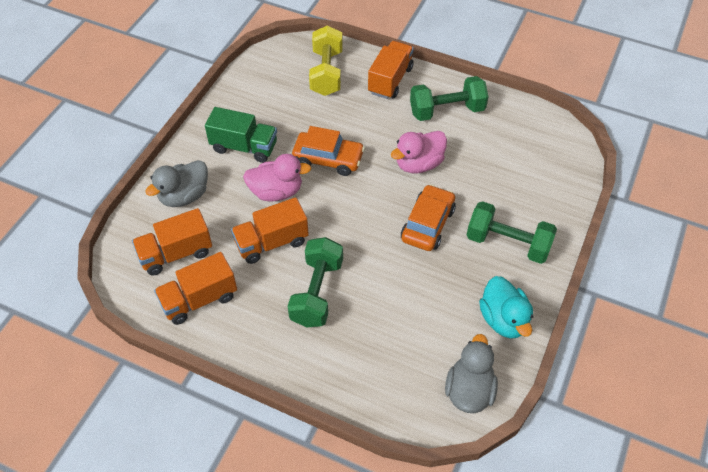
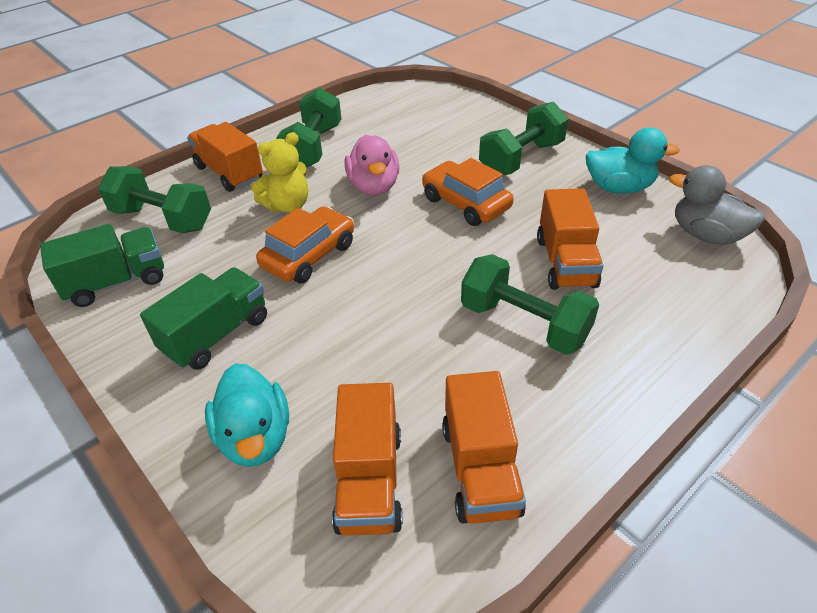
camera: 65 degrees left, 10 degrees down
(184, 196) = (255, 437): grey duck -> turquoise duck
(264, 83) = (117, 282): none -> green truck
(271, 242) = (415, 349): orange truck -> orange truck (565, 262)
(276, 192) = (327, 320): pink duck -> none
(326, 73) = (162, 219): yellow dumbbell -> green dumbbell
(372, 126) = (287, 205): none -> yellow teddy bear

